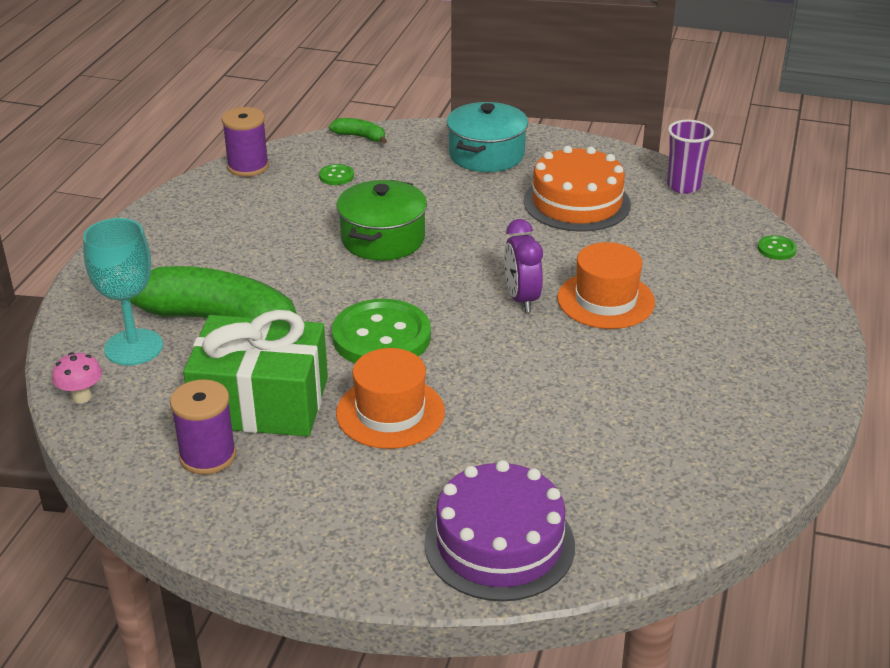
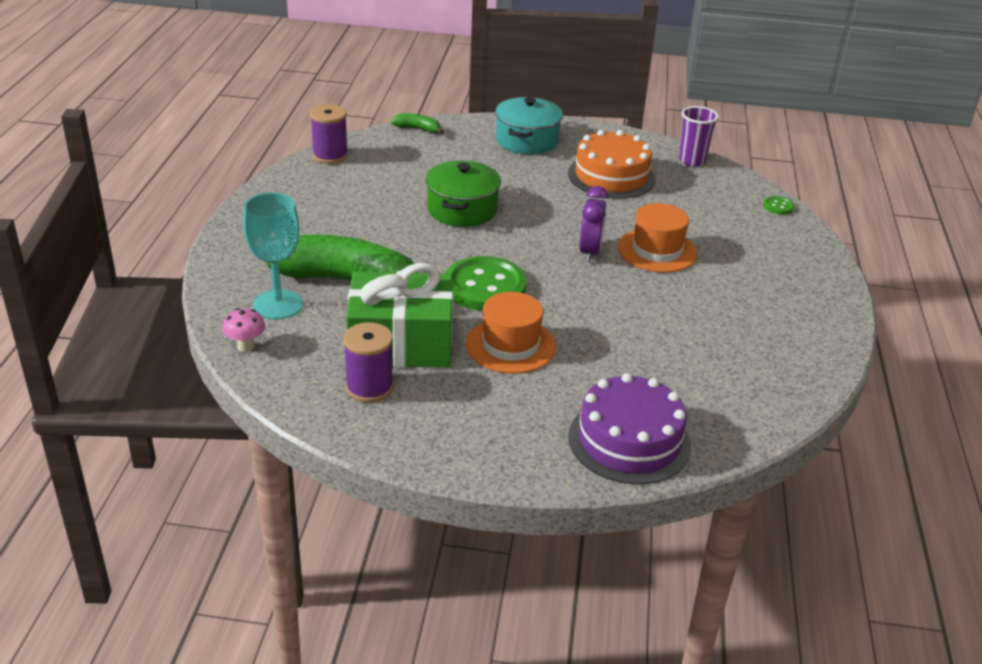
camera: 10 degrees left, 0 degrees up
(336, 176) = (407, 161): green button -> none
(521, 299) = (590, 252): purple clock -> purple clock turned 150 degrees counterclockwise

